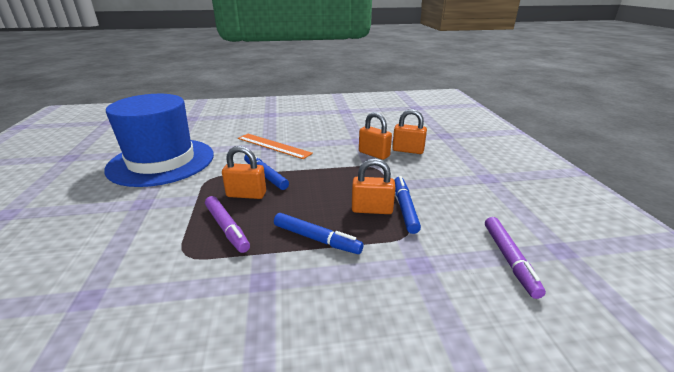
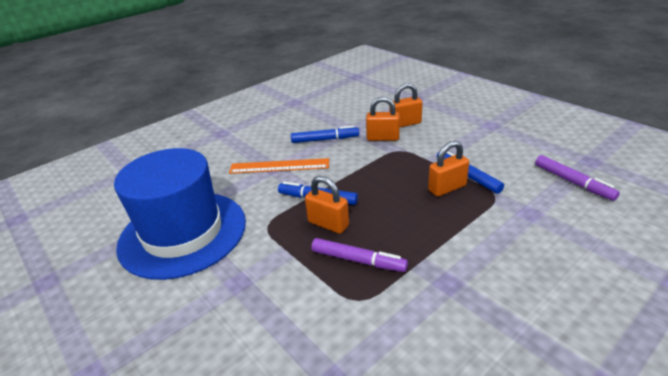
camera: 30 degrees left, 5 degrees up
(246, 194) = (328, 224): orange padlock -> orange padlock turned 60 degrees clockwise
(316, 239) = (440, 231): blue marker -> blue marker (325, 139)

